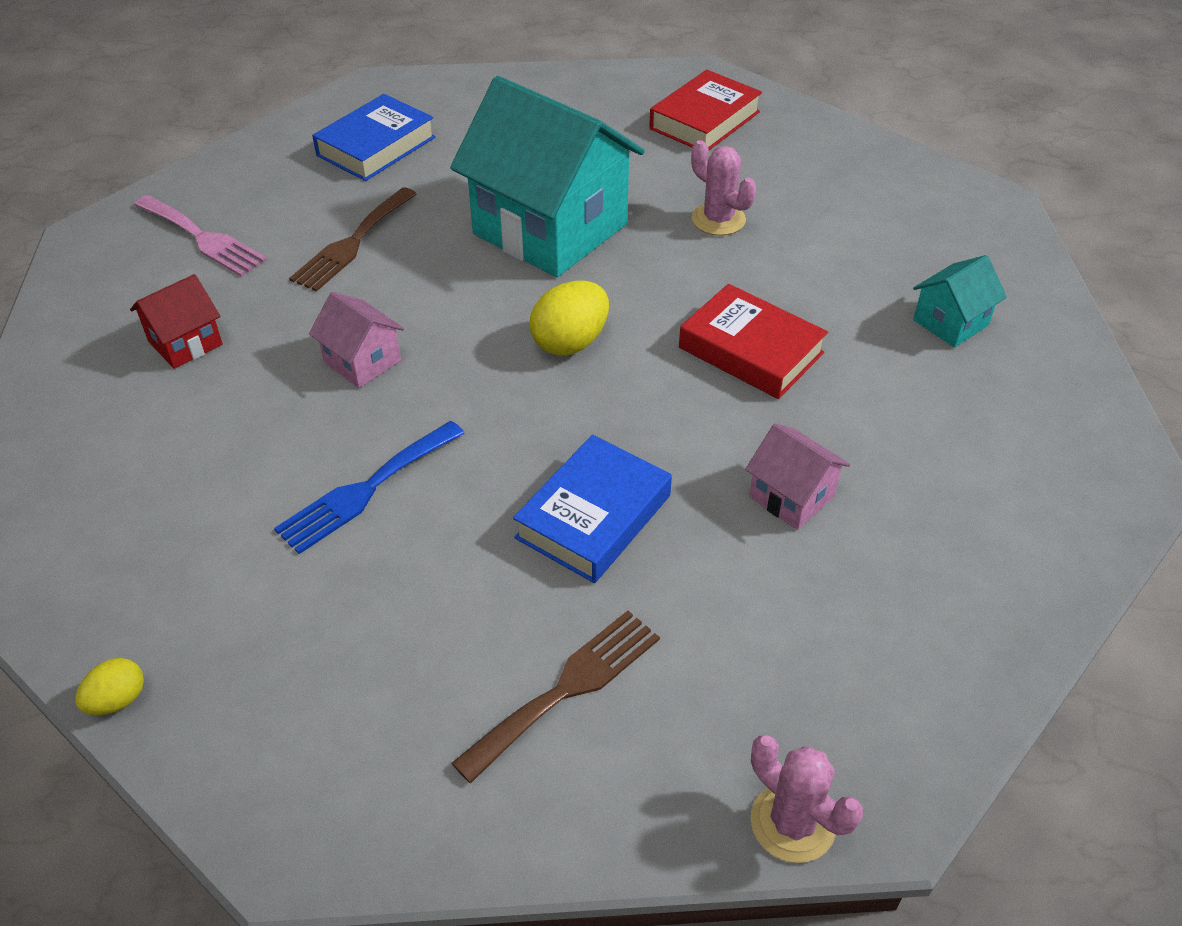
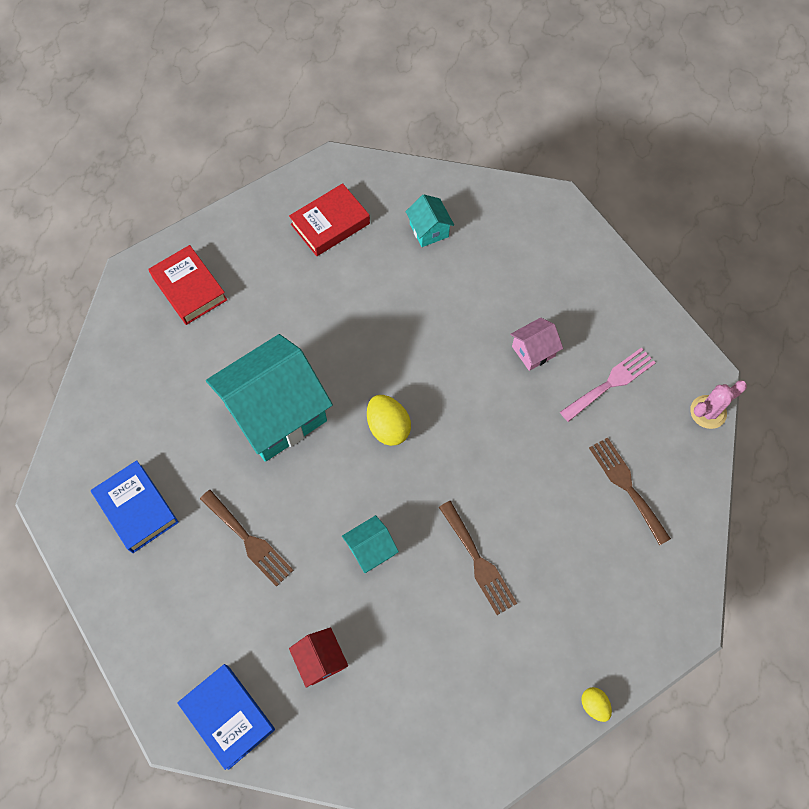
camera: 75 degrees left, 20 degrees up
(203, 238) = (208, 643): pink fork -> pink fork (611, 383)
(362, 361) = (371, 549): pink house -> turquoise house
(366, 490) = (478, 561): blue fork -> brown fork
(594, 517) = (525, 448): blue book -> blue book (228, 716)
(718, 219) = (300, 314): pink cactus -> none
(750, 350) = (422, 335): red book -> red book (330, 224)

